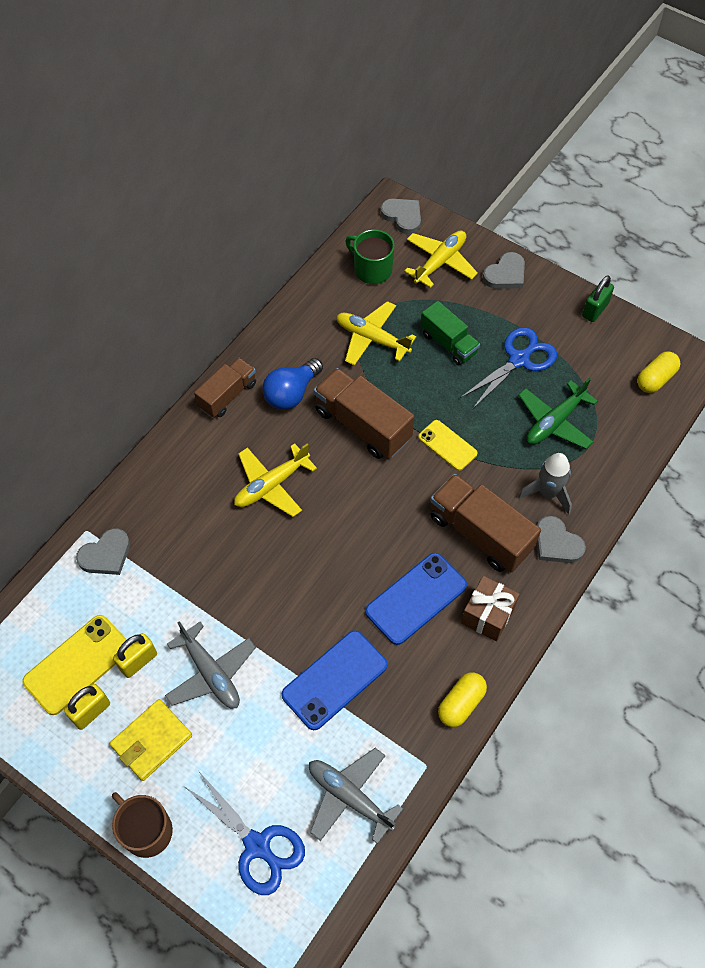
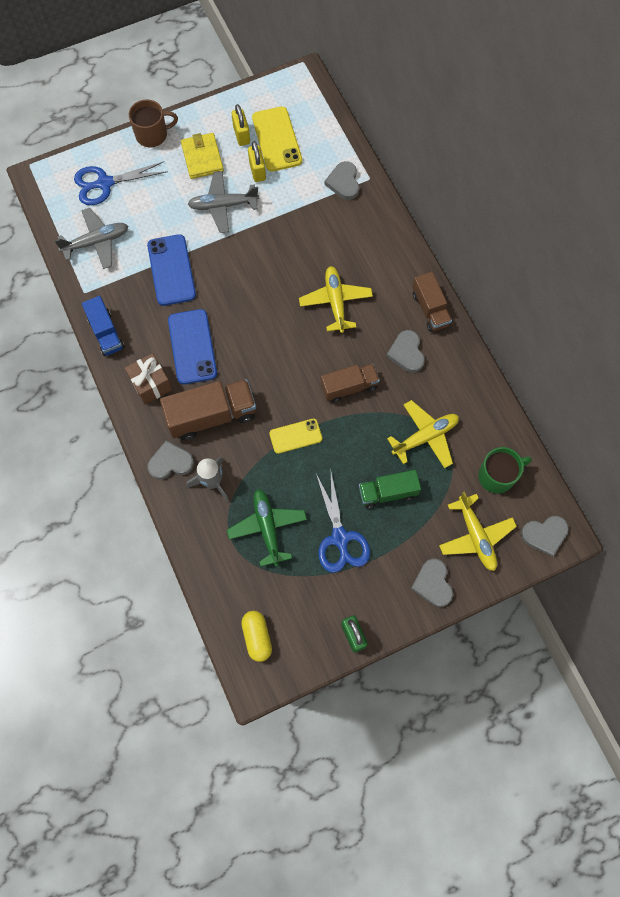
camera: 120 degrees right, 10 degrees up
(291, 393) = (406, 353): blue light bulb -> grey heart
(362, 425) = (349, 387): brown truck -> brown truck, size x0.64
(461, 703) = (106, 333): yellow capsule -> blue truck

